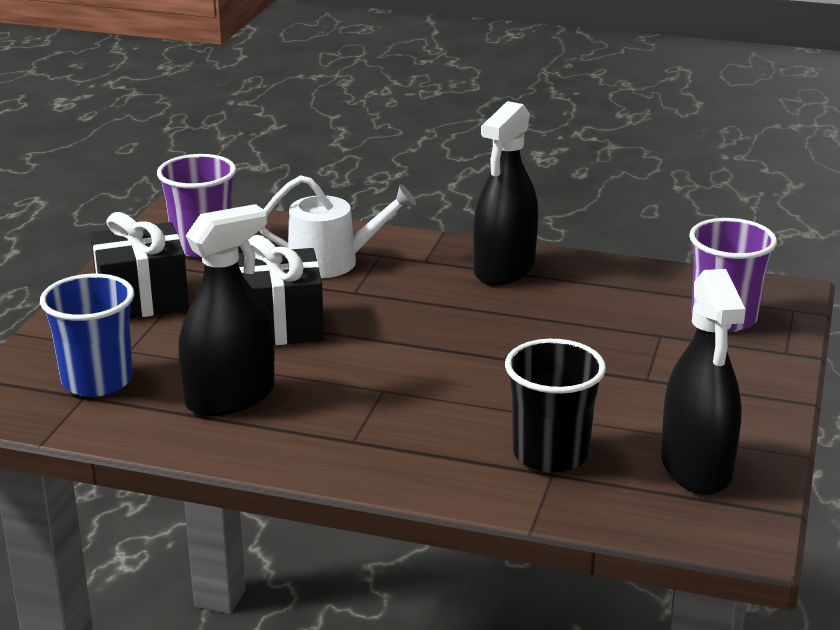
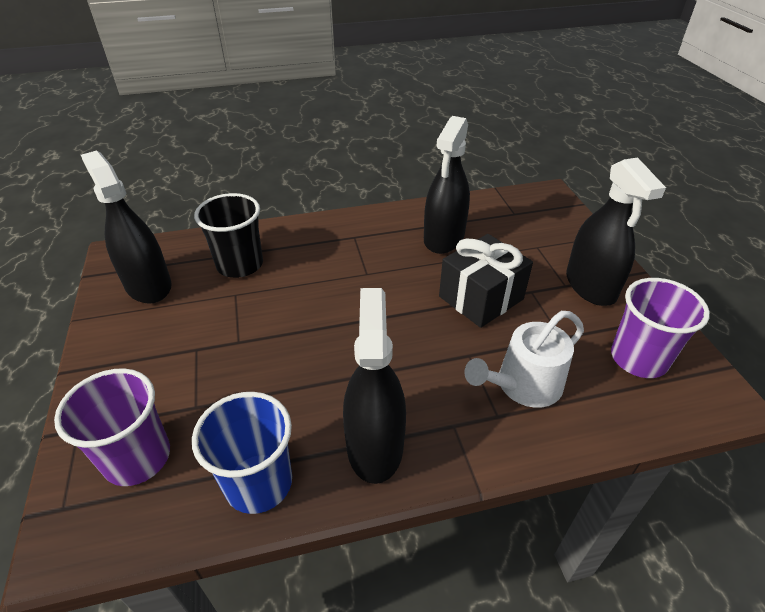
camera: 150 degrees right, 15 degrees up
(97, 381) = (521, 223): blue cup -> blue cup (258, 483)
(142, 299) = (590, 286): black gift -> black spray bottle

